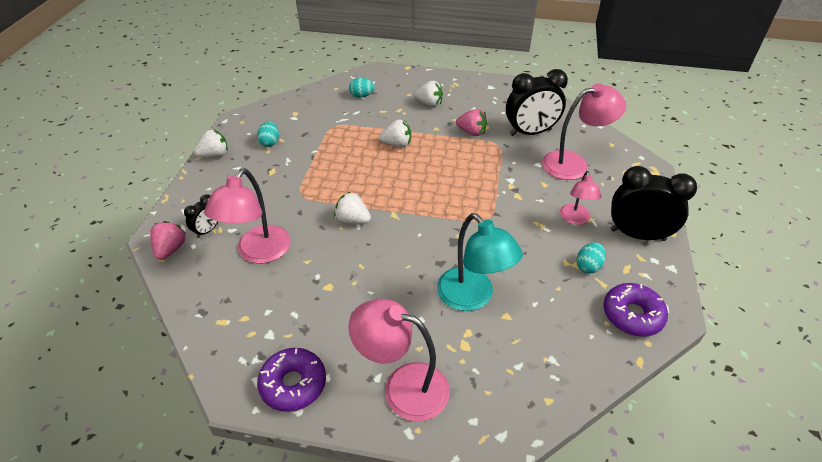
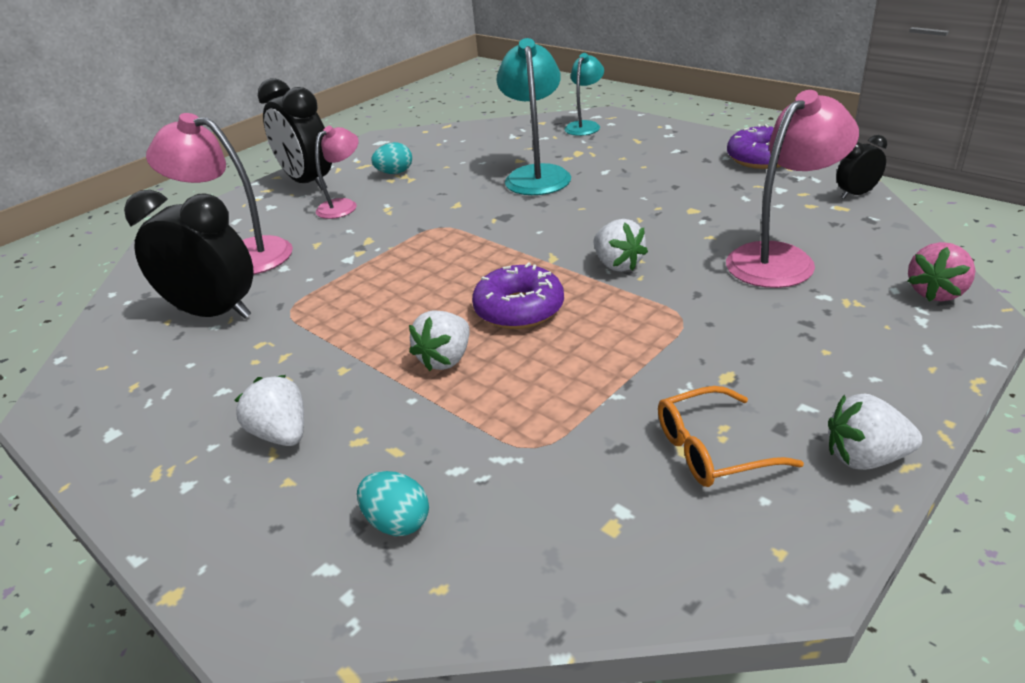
camera: 145 degrees left, 10 degrees down
(207, 230) = (869, 304): black clock -> black clock (856, 194)
(270, 142) = (712, 449): turquoise egg -> orange glasses
(397, 144) = (445, 359): white strawberry -> white strawberry turned 90 degrees counterclockwise
(403, 387) = (656, 143): pink lamp -> none
(471, 132) = (297, 342): pink strawberry -> none
(496, 404) = (585, 126): none -> turquoise lamp
(632, 315) = (411, 143): purple donut -> purple donut (519, 309)

